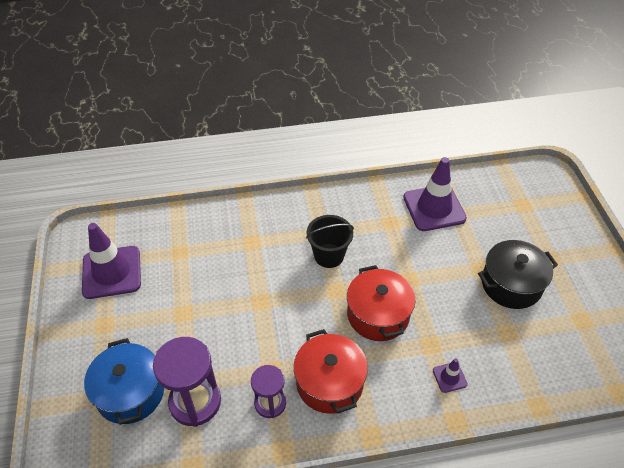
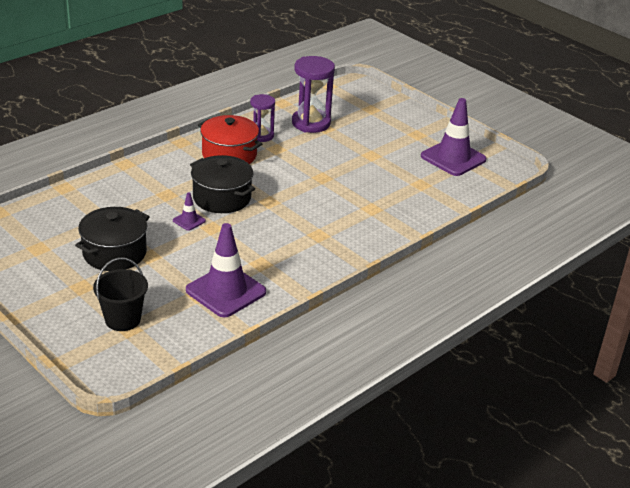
camera: 145 degrees right, 15 degrees down
(130, 392) = (356, 115): blue pot -> none
(329, 255) = (296, 221): black bucket -> black bucket (123, 319)
(378, 315) = (222, 198): red pot -> black pot
(449, 377) = (141, 182): purple traffic cone -> purple traffic cone (189, 221)

